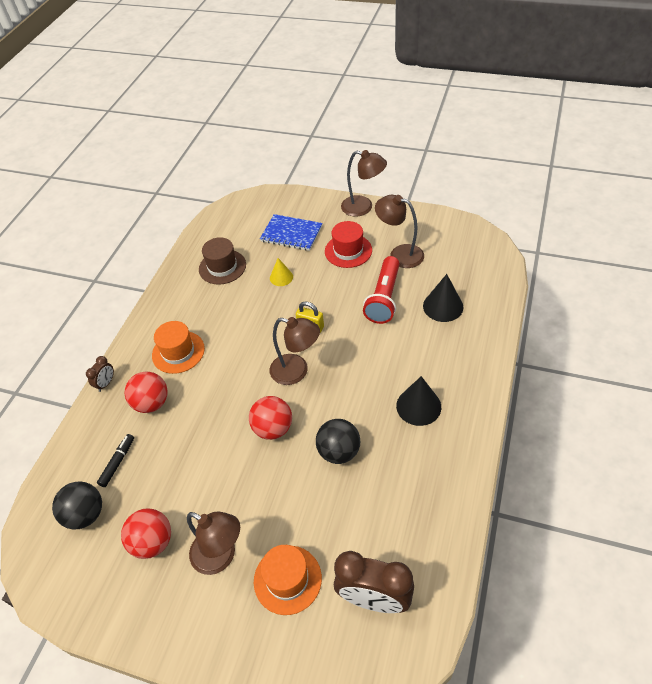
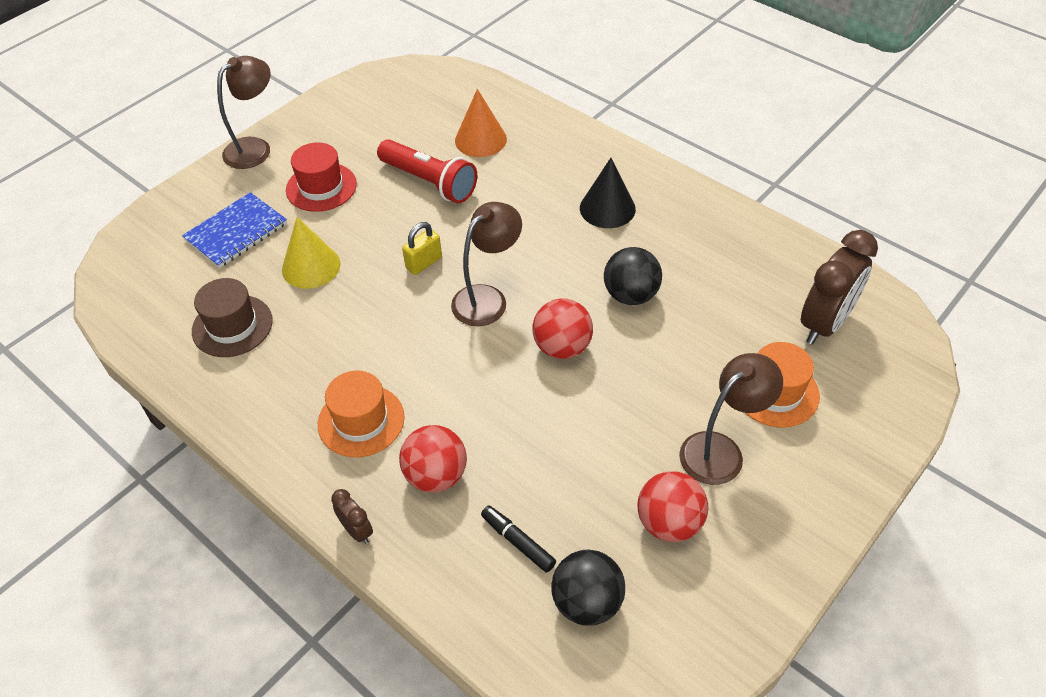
camera: 70 degrees left, 0 degrees up
(281, 277) = (311, 266): yellow cone -> yellow cone, size x1.59
(399, 254) = (369, 145): brown lamp -> none
(443, 306) = (480, 140): black cone -> orange cone

